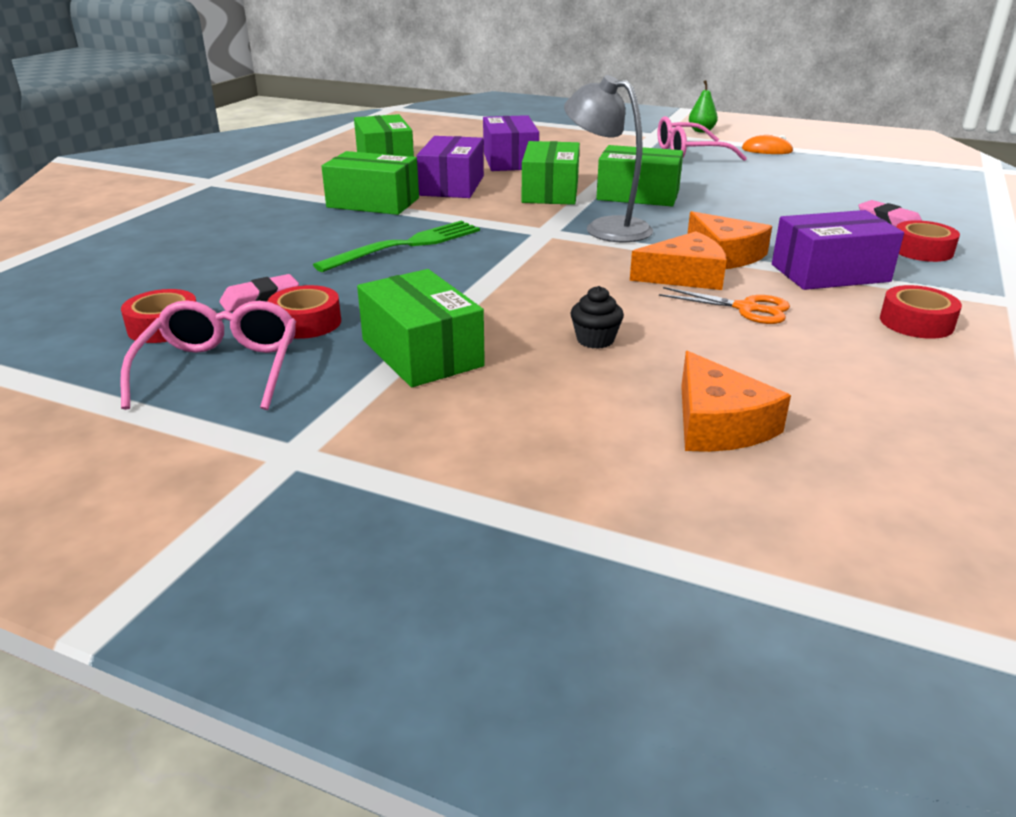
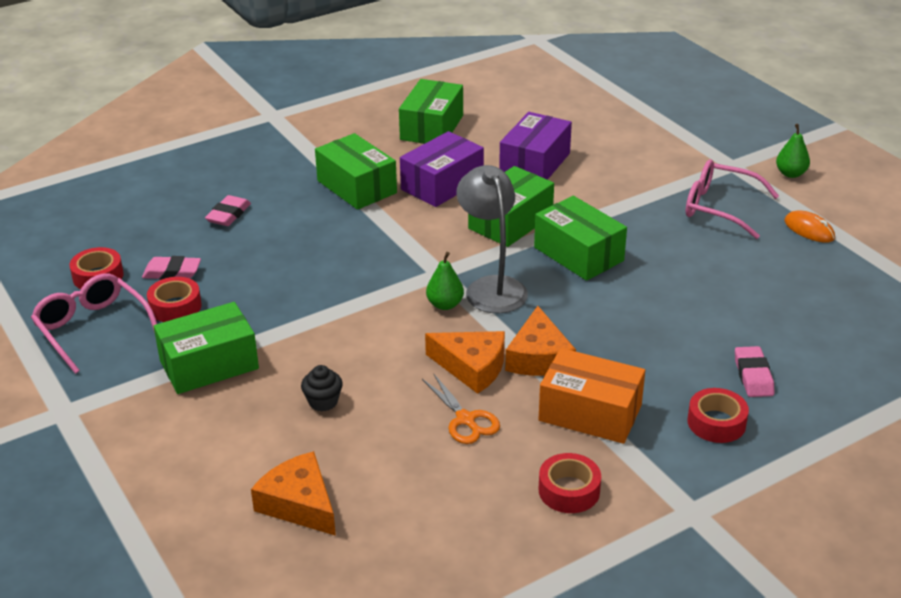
camera: 35 degrees right, 5 degrees up
(221, 369) = (92, 328): pink glasses -> pink glasses turned 75 degrees counterclockwise
(264, 247) = (228, 215): none -> pink eraser
(406, 245) = (321, 250): green fork -> none
(422, 353) = (209, 365): green box -> green box turned 60 degrees clockwise
(586, 247) = (445, 305): none -> green pear
(718, 424) = (299, 504): orange cheese -> orange cheese turned 120 degrees clockwise
(830, 273) = (590, 413): purple box -> orange box

